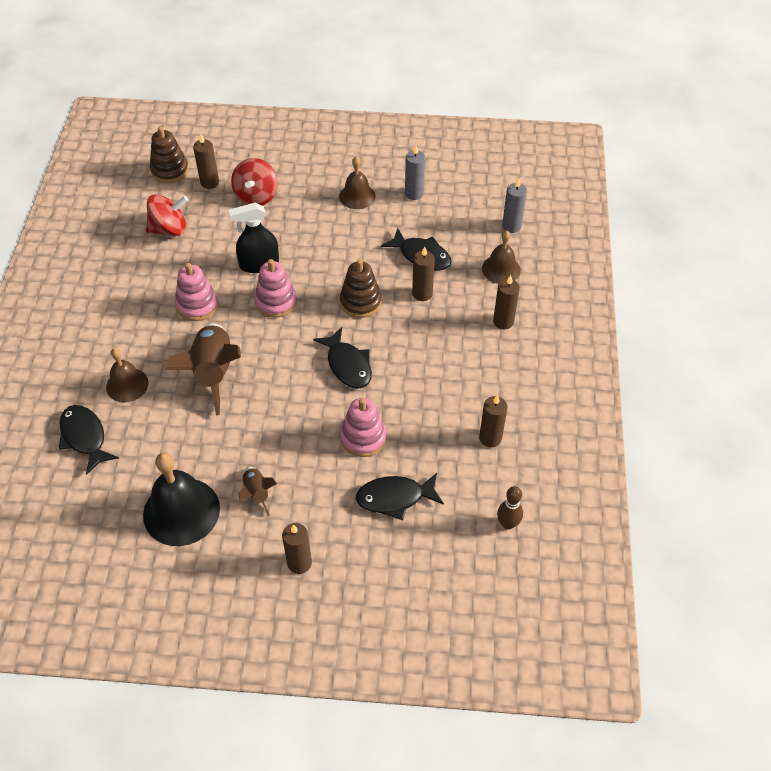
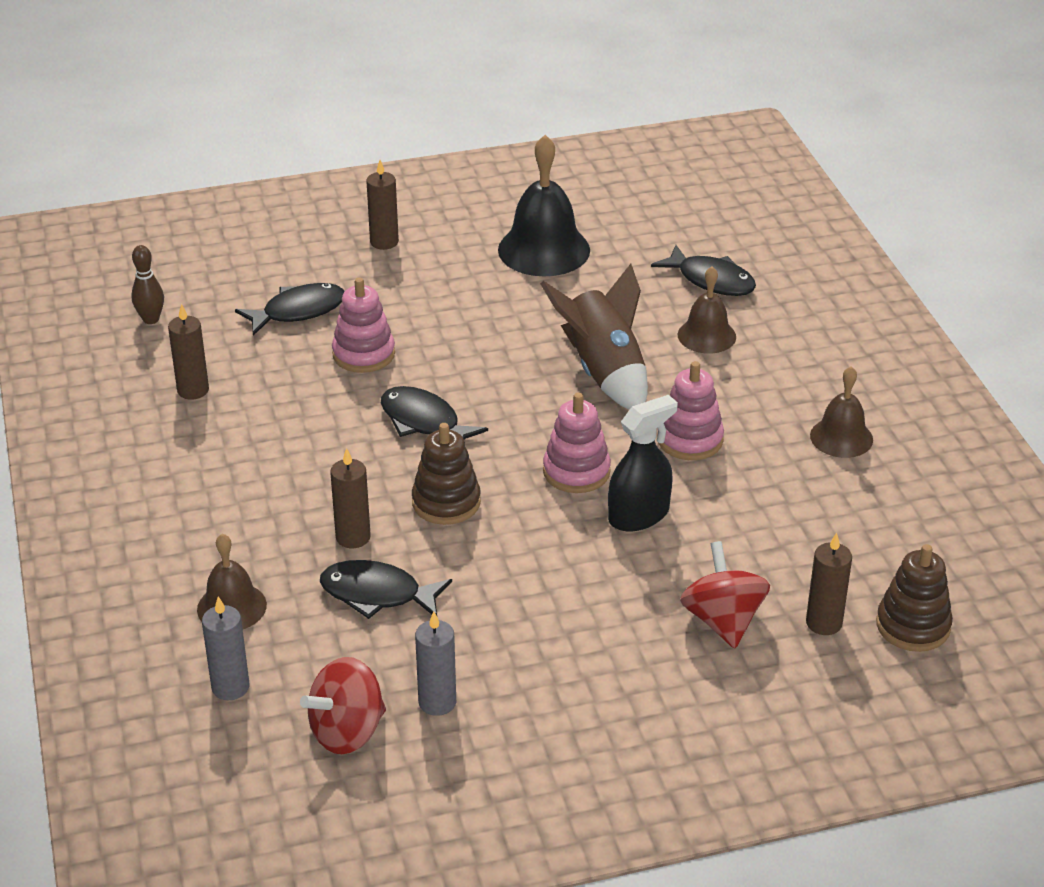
camera: 160 degrees right, 15 degrees down
(169, 229) = (823, 530): red spinning top -> red spinning top (347, 732)
(257, 493) = (467, 280): brown rocket -> none
(357, 196) = (542, 669): brown bell -> brown bell (841, 437)
(503, 321) = (208, 529): brown candle -> none

